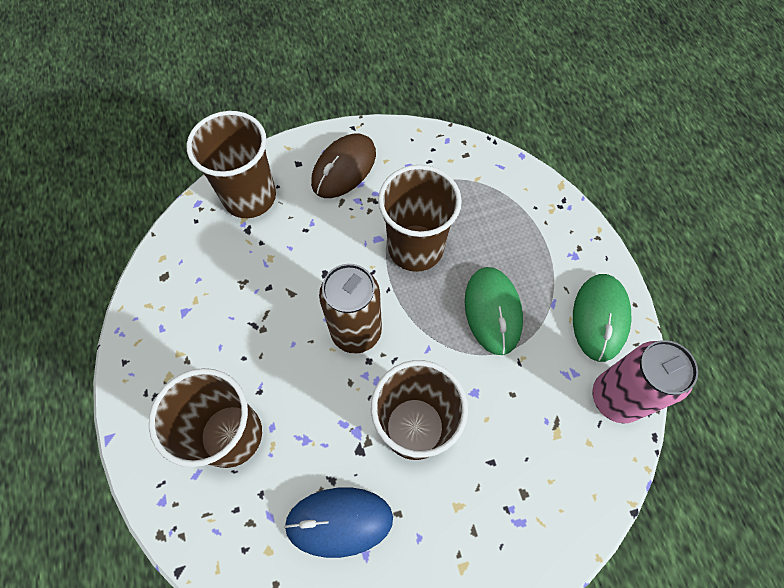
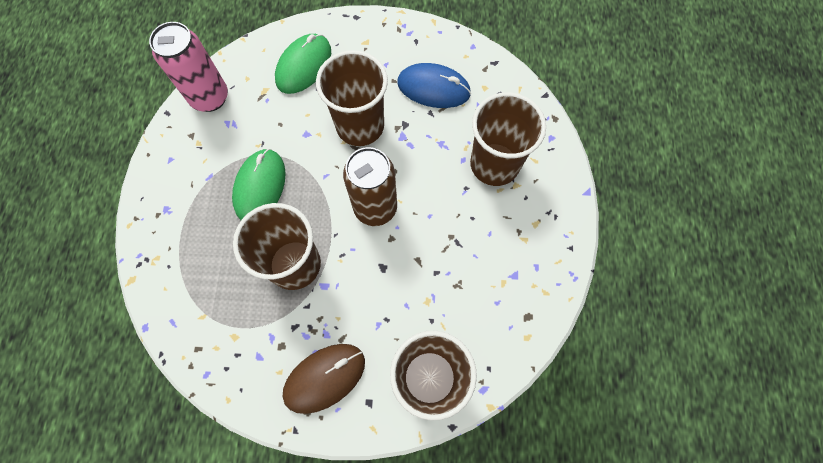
camera: 160 degrees left, 5 degrees up
(600, 318) = (181, 153): green mouse -> green mouse (304, 66)

